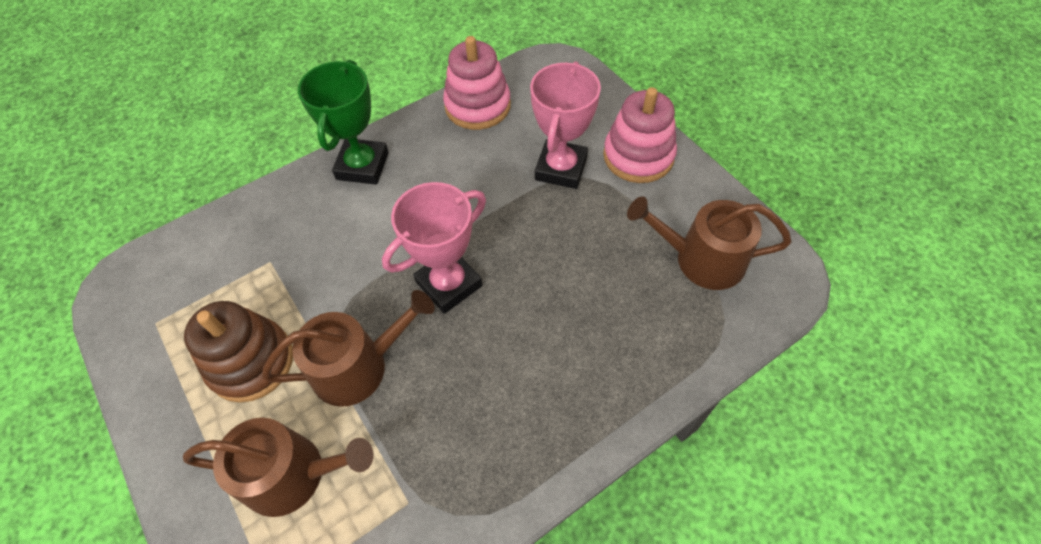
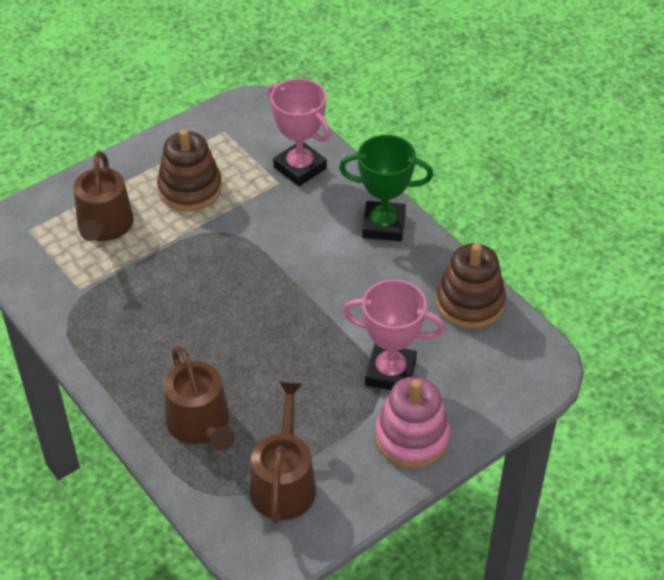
camera: 85 degrees right, 10 degrees down
(359, 366) = (184, 249): brown watering can -> brown watering can (201, 425)
(449, 284) = (257, 297): pink trophy -> pink trophy (300, 168)
(477, 106) = (470, 303): pink stacking toy -> brown stacking toy

